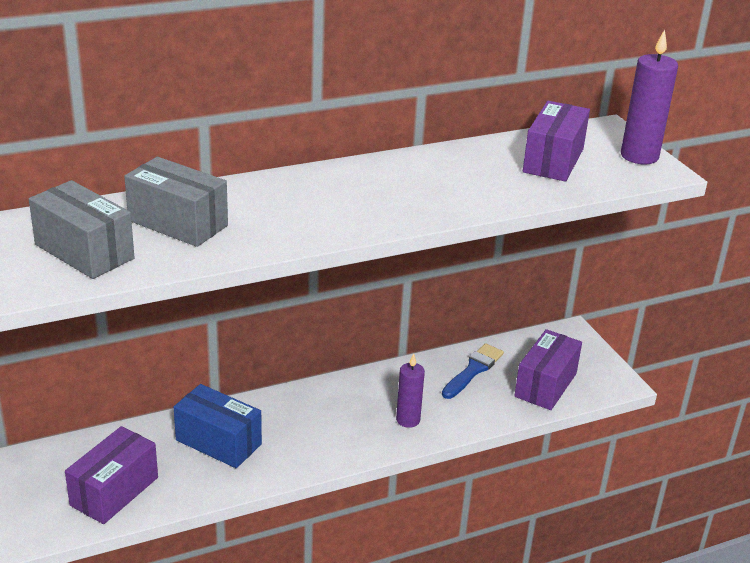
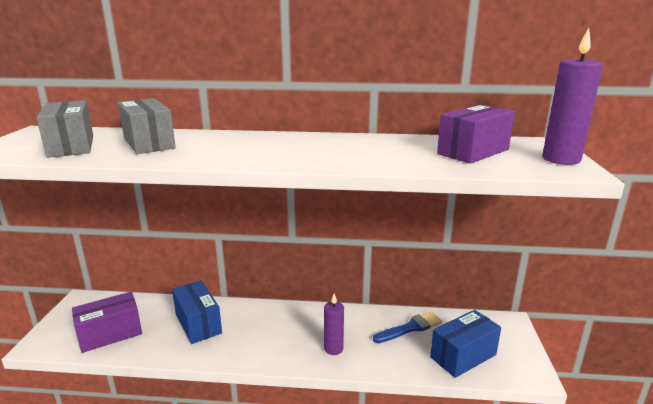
camera: 30 degrees right, 10 degrees down
(545, 385) = (463, 356): purple box -> blue box

